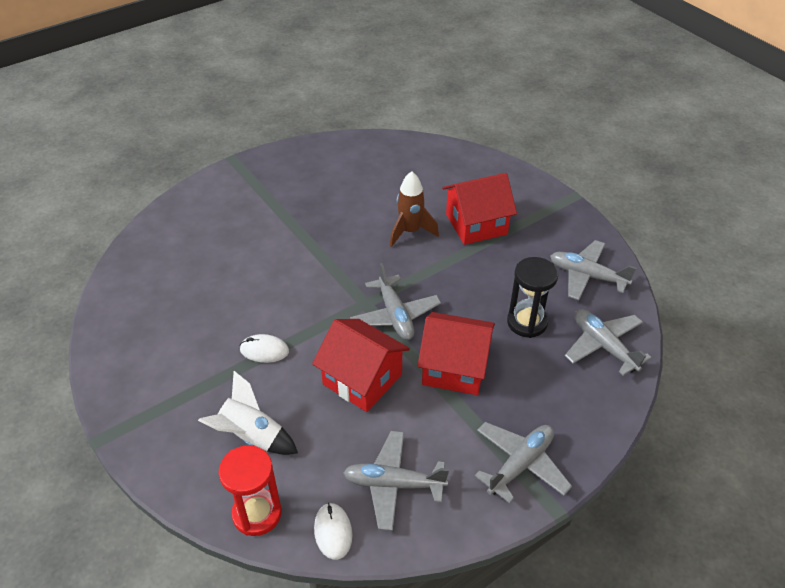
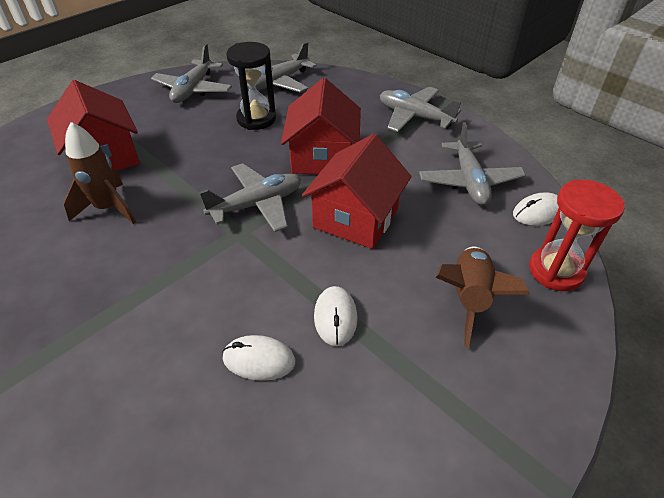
camera: 100 degrees left, 0 degrees up
(246, 308) = (259, 360): none -> white mouse
(251, 437) = (469, 298): white rocket -> brown rocket

